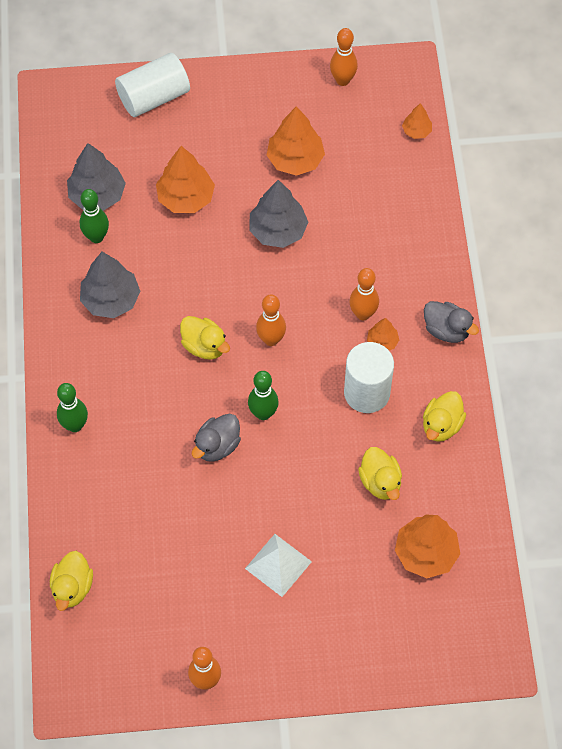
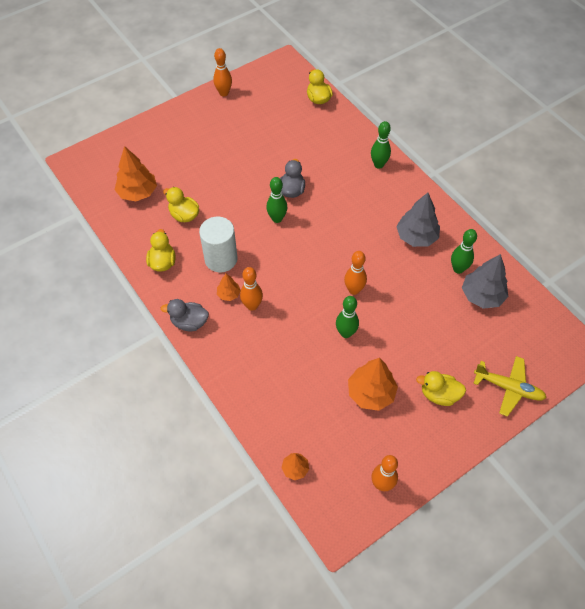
camera: 150 degrees right, 5 degrees down
(154, 97) = (508, 388): white cylinder -> yellow plane
(185, 198) = (424, 324): orange tree -> none
(204, 346) = (339, 238): yellow duck -> yellow duck (439, 394)
(271, 339) = (301, 261): orange bowling pin -> orange bowling pin (354, 290)
(278, 230) = (346, 333): grey tree -> green bowling pin
(278, 565) = (218, 152): white pyramid -> none

